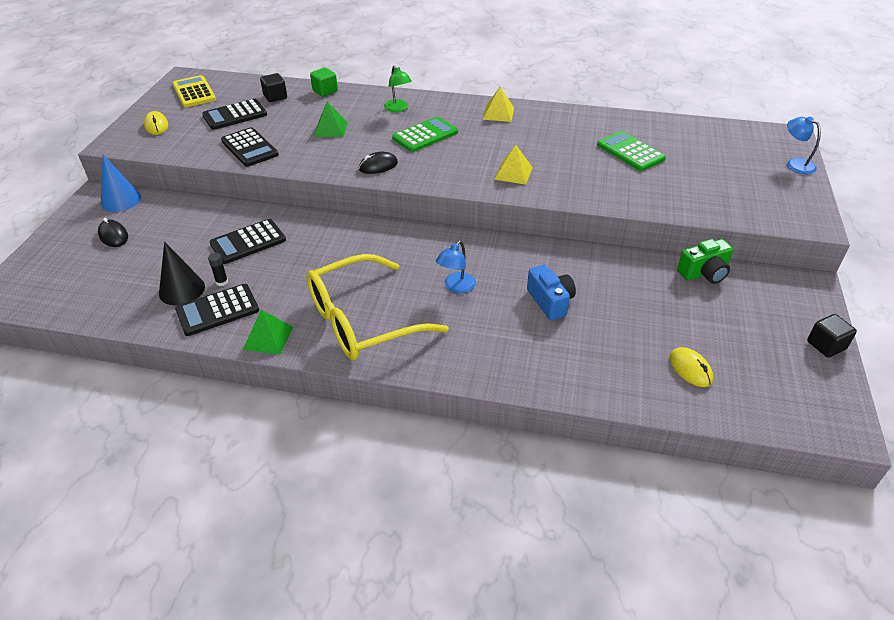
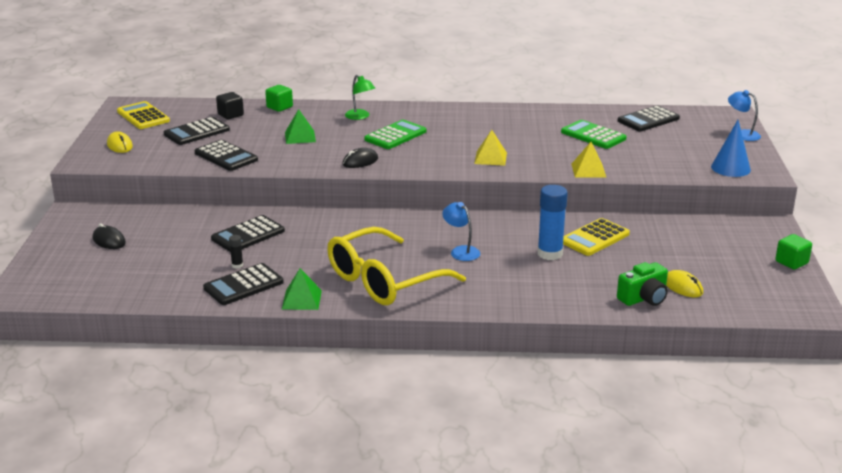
camera: 10 degrees left, 15 degrees down
(121, 200) = (100, 213): blue cone -> blue cone (730, 168)
(182, 290) = (201, 274): black cone -> none
(456, 287) = (461, 251): blue lamp -> blue lamp turned 120 degrees clockwise
(498, 113) = (460, 114): yellow pyramid -> yellow pyramid (588, 170)
(550, 301) = (550, 254): blue camera -> blue glue stick
(605, 284) = (594, 238): none -> yellow calculator
(694, 136) = (648, 120): none -> black calculator
(704, 273) = (679, 223): green camera -> green camera (644, 298)
(826, 345) = (791, 262): black cube -> green cube

